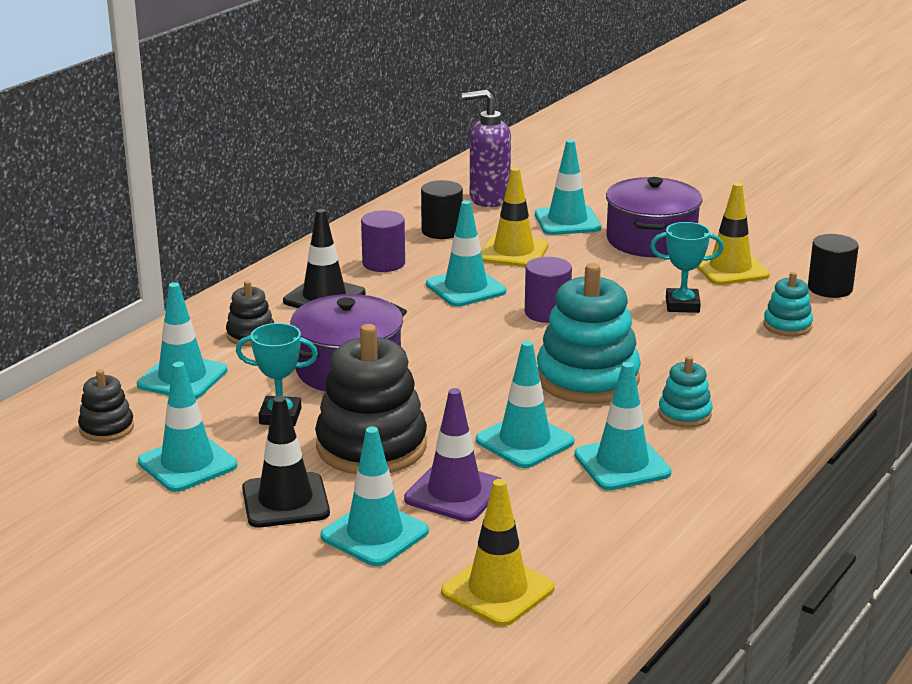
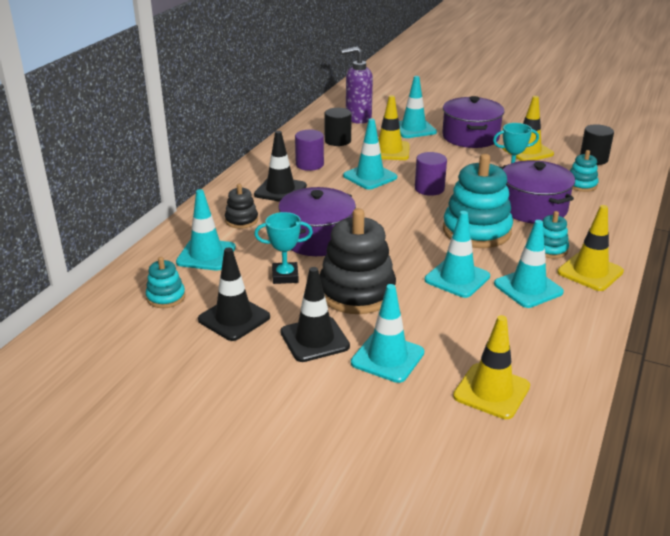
camera: 10 degrees left, 5 degrees up
(106, 428) = (166, 297): black stacking toy -> turquoise stacking toy
(187, 464) = (234, 318): turquoise traffic cone -> black traffic cone
(454, 493) = (428, 320): purple traffic cone -> none
(691, 354) = (533, 208): none -> purple pot
(728, 451) = (590, 272): none -> yellow traffic cone

